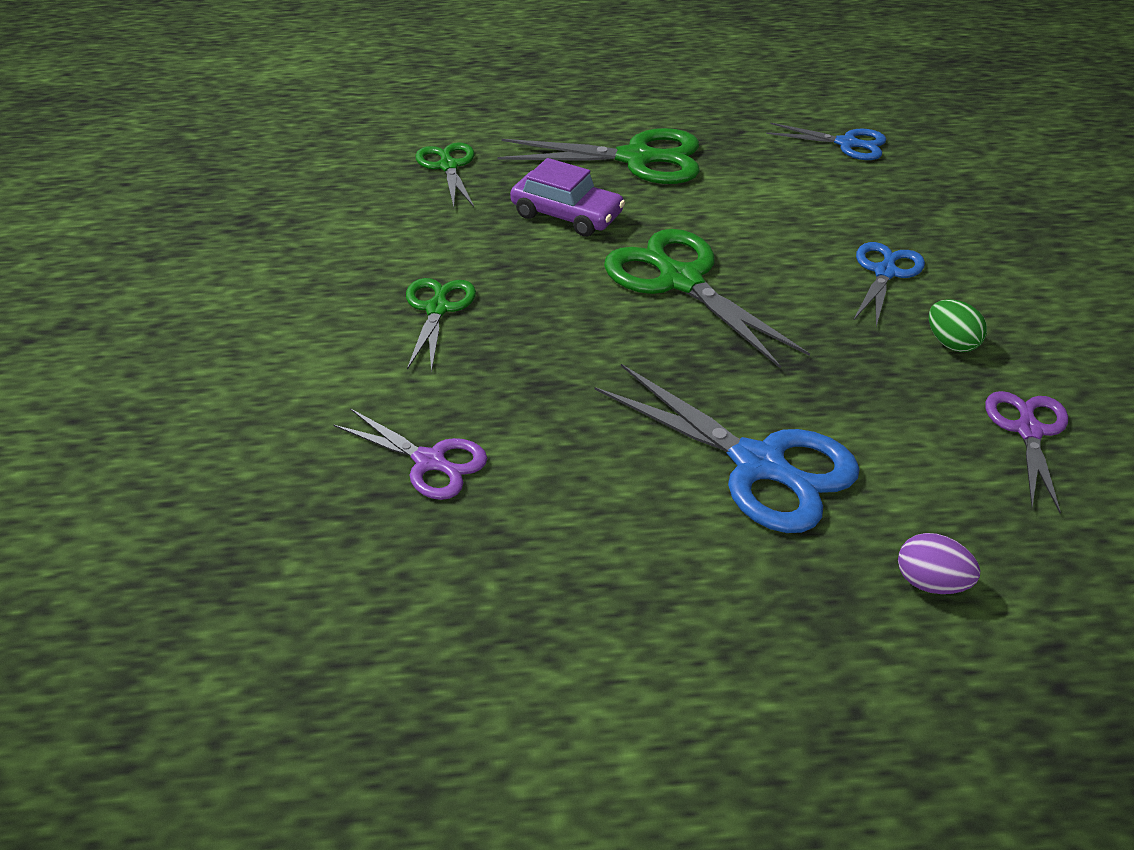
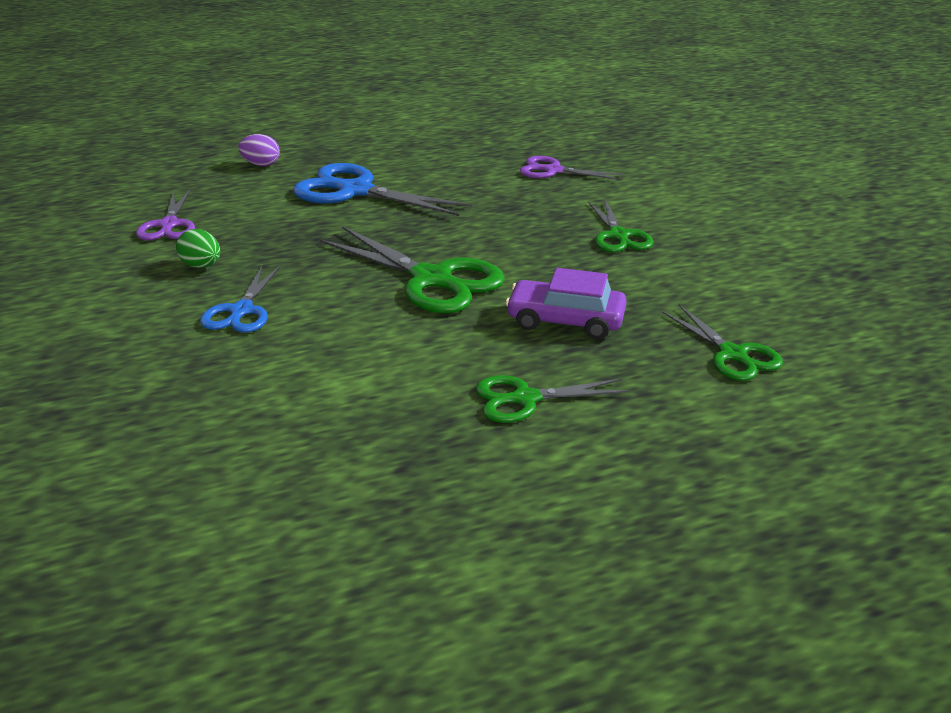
camera: 165 degrees right, 10 degrees down
(636, 158) = (525, 399): green scissors -> green scissors, size x0.59
(846, 144) = (248, 469): blue scissors -> none

